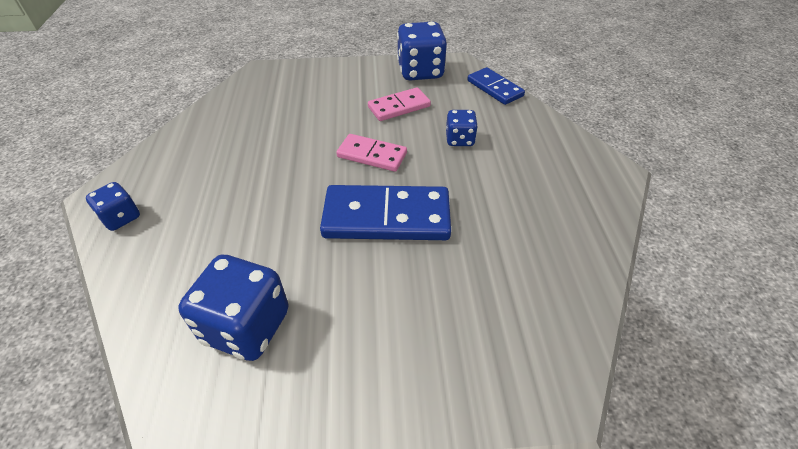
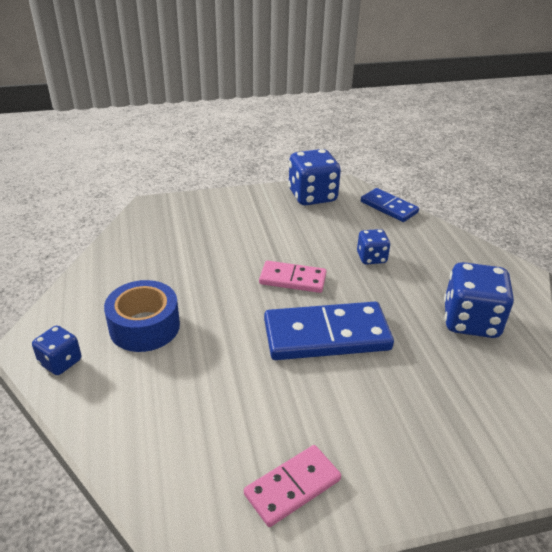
camera: 10 degrees left, 10 degrees down
(211, 190) = (144, 326): none -> blue tape
(246, 326) = (228, 448): blue dice -> blue dice (470, 321)
(399, 107) = (303, 231): pink domino -> pink domino (292, 487)

